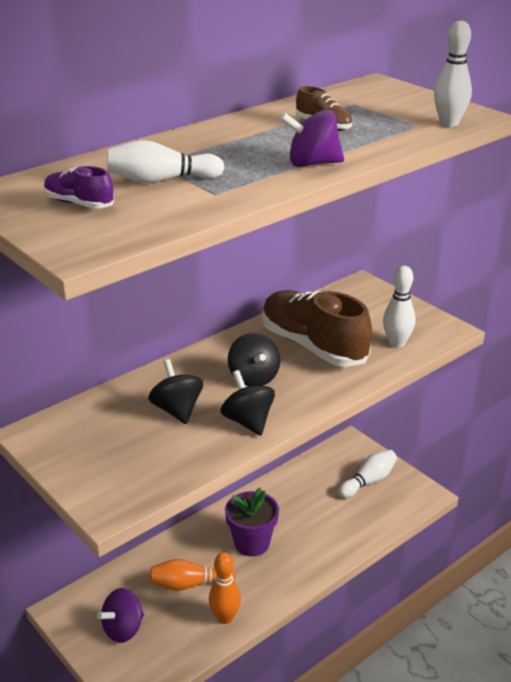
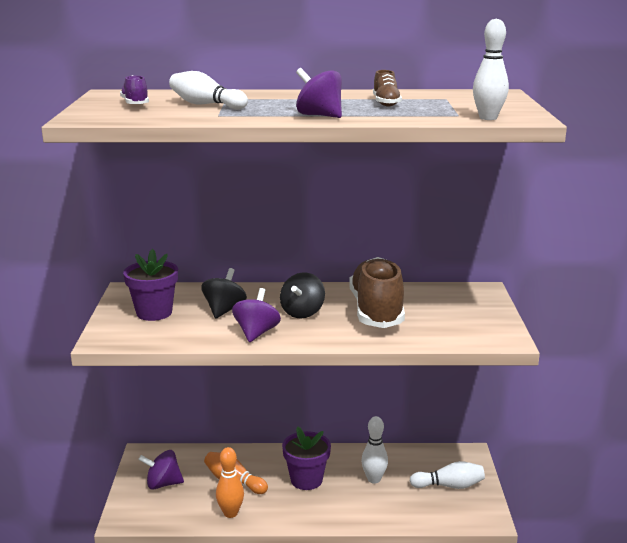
camera: 40 degrees right, 10 degrees down
(109, 448) = (154, 313): none -> purple flower pot
(248, 421) = (256, 333): black spinning top -> purple spinning top
(396, 343) = (445, 332): white bowling pin -> white bowling pin (374, 479)

